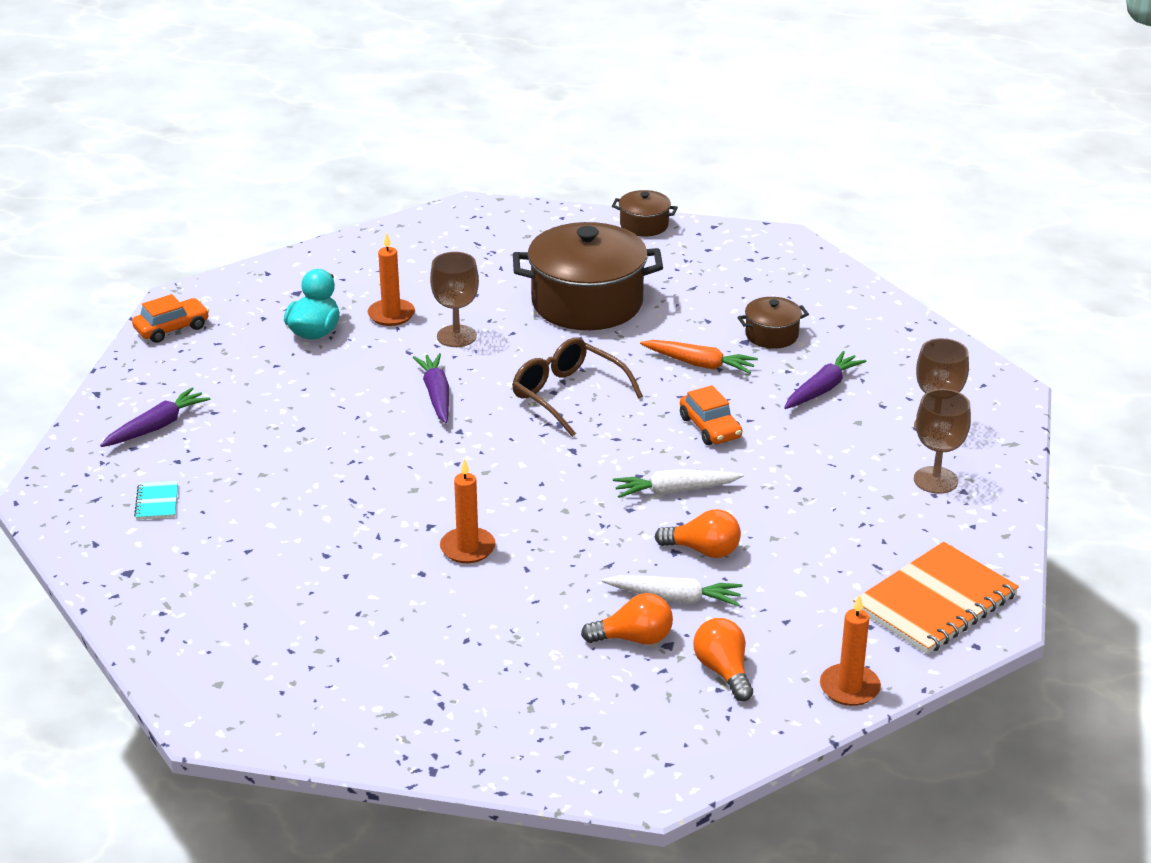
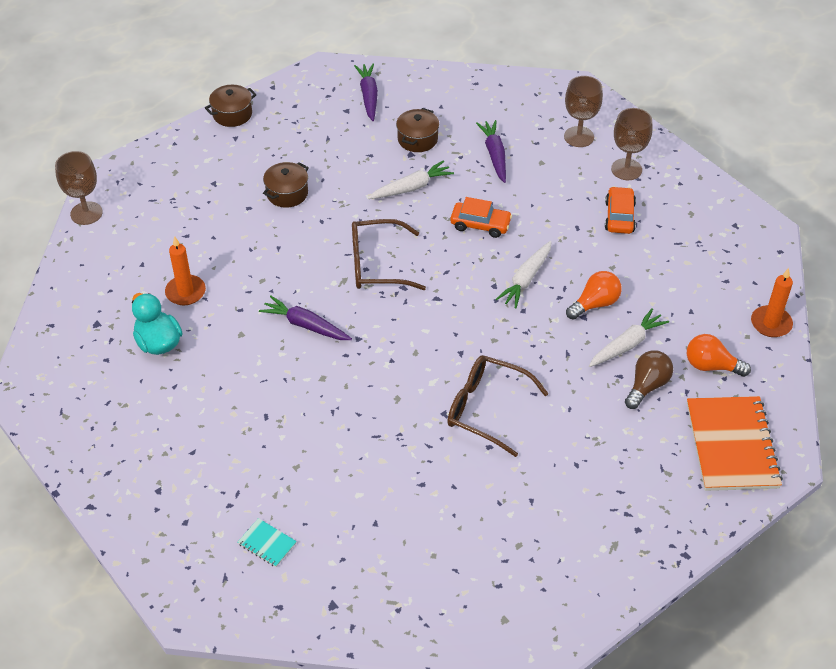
camera: 50 degrees left, 15 degrees up
(156, 427) = (174, 494): purple carrot -> purple carrot (368, 96)
(171, 328) = (57, 417): orange car -> orange car (619, 216)
(456, 336) = (250, 276): brown goblet -> brown goblet (86, 213)
(467, 548) = (486, 409): orange candle -> brown glasses
(587, 303) = (287, 193): brown pot -> brown pot, size x0.47
(634, 638) = (647, 386): orange light bulb -> brown light bulb
(699, 364) = (411, 188): orange carrot -> white carrot
(935, 602) = (730, 241): orange notebook -> orange notebook (731, 445)

